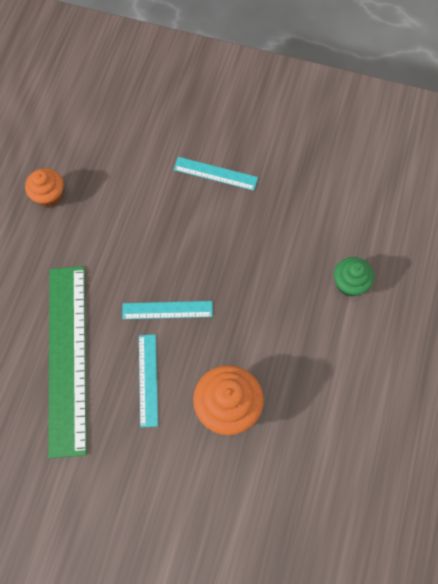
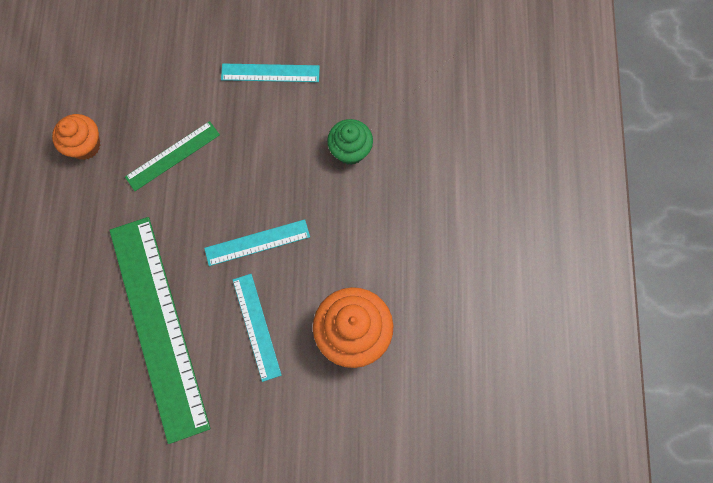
camera: 15 degrees left, 5 degrees up
(117, 221) = (172, 156): none -> green ruler
(349, 284) = (451, 161): green cupcake -> green cupcake (350, 150)

